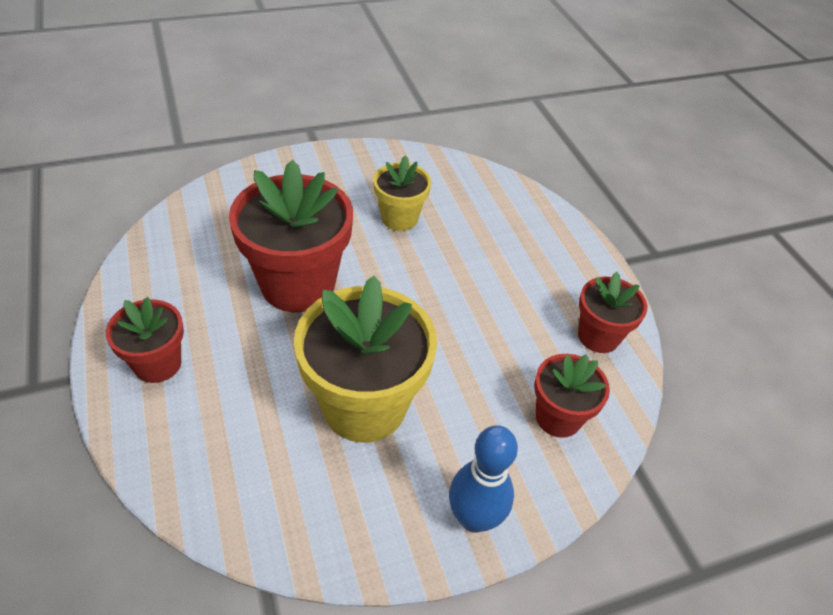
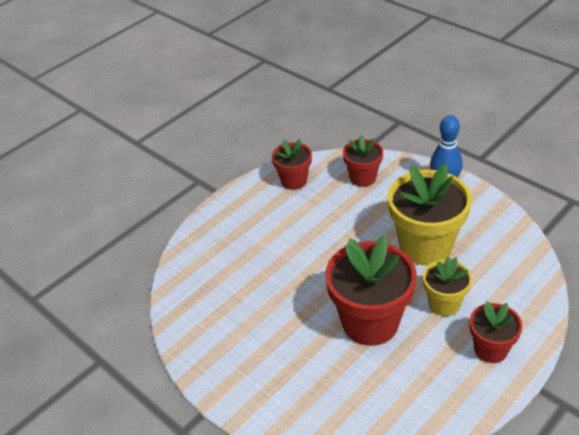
camera: 110 degrees left, 5 degrees down
(399, 218) = (262, 305): yellow flower pot -> yellow flower pot (444, 304)

